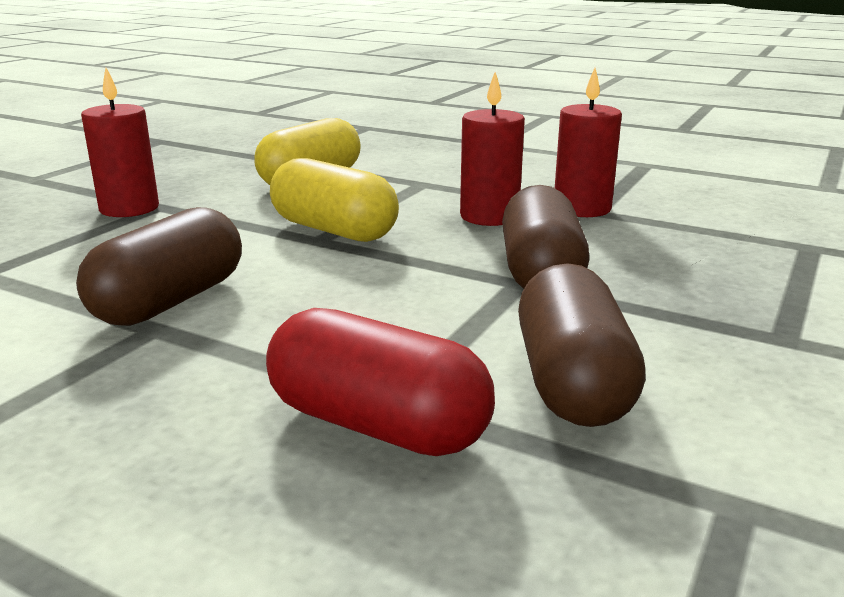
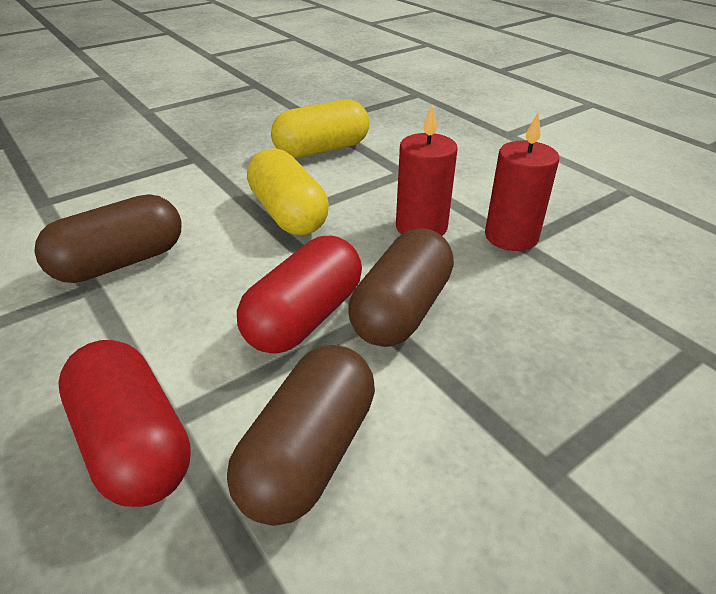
camera: 25 degrees right, 15 degrees up
(129, 208) = (176, 156): red candle -> none
(449, 297) = (305, 317): none -> red capsule

